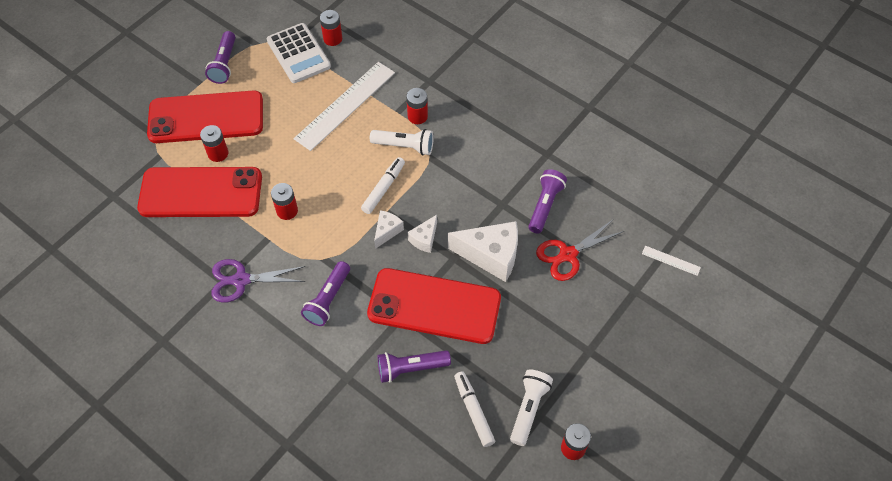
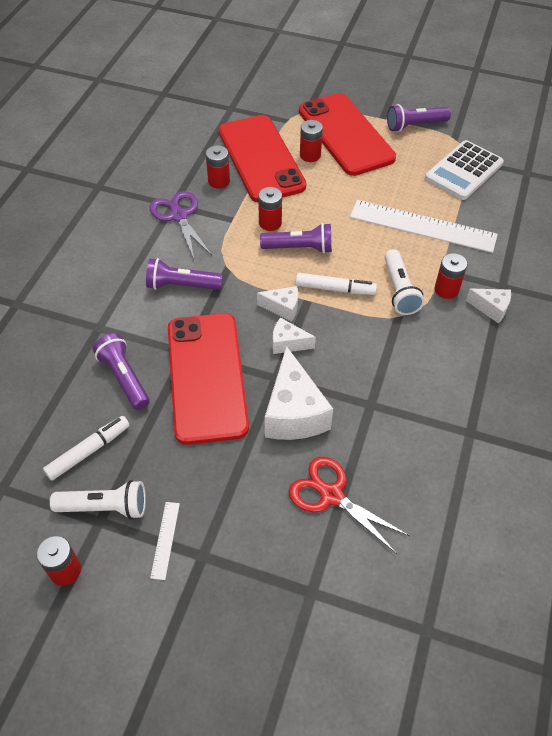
camera: 70 degrees right, 5 degrees down
(332, 39) = (502, 190): red battery -> red battery (219, 181)
(447, 97) = (491, 308): none -> white cheese
(545, 205) = (391, 450): purple flashlight -> purple flashlight (299, 248)
(671, 260) = (379, 630): white ruler -> white ruler (165, 540)

